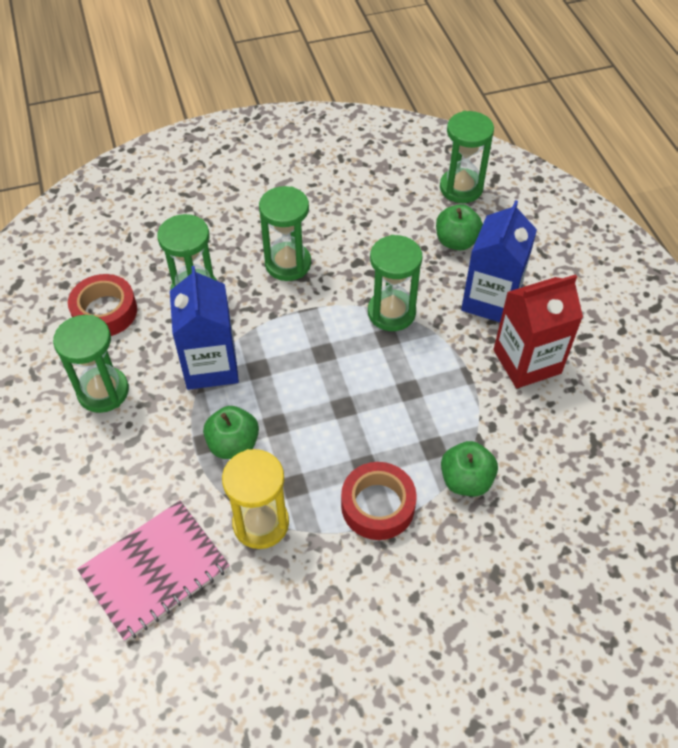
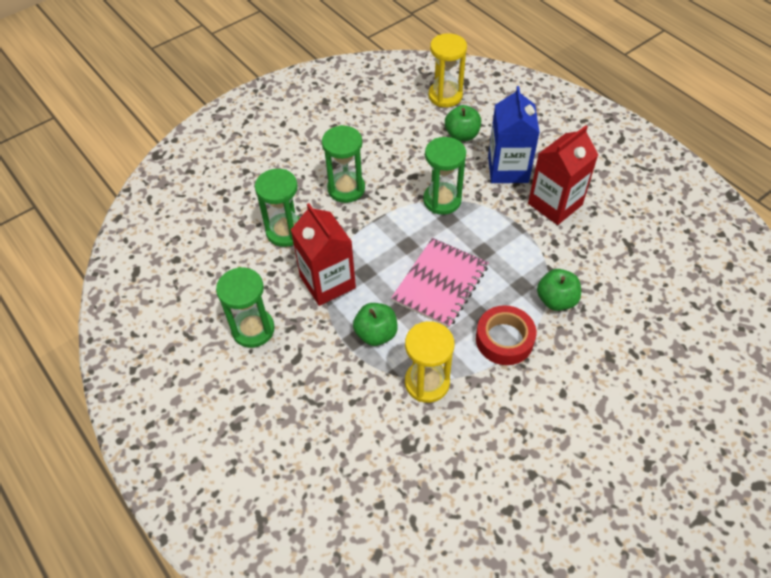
camera: 20 degrees left, 0 degrees up
(105, 311) = (221, 269): red tape -> none
(155, 570) = (366, 446): pink notebook -> pink notebook (440, 283)
(211, 365) = (327, 282): blue carton -> red carton
(461, 188) = (445, 96): green hourglass -> yellow hourglass

